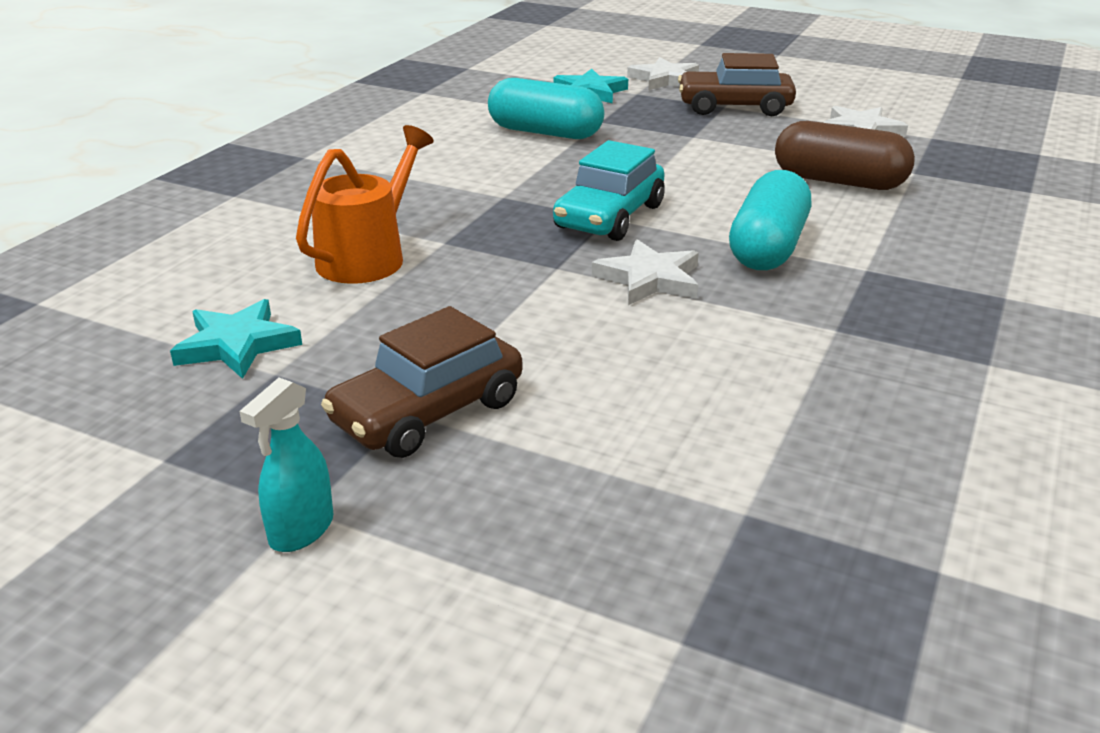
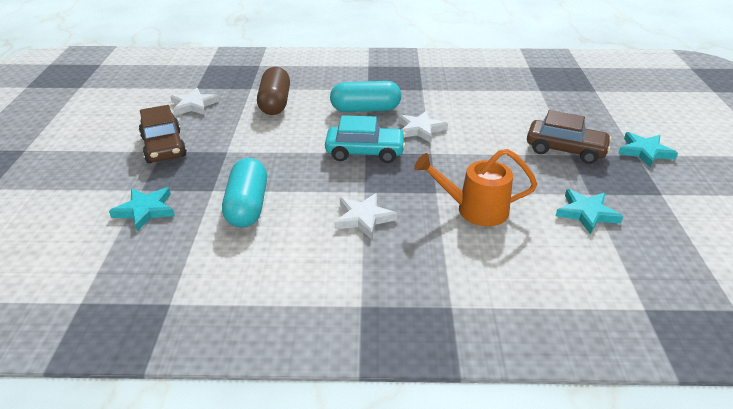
camera: 115 degrees left, 5 degrees up
(301, 530) = (644, 151): turquoise spray bottle -> turquoise star
(665, 79) = (103, 184): white star -> white star (364, 218)

